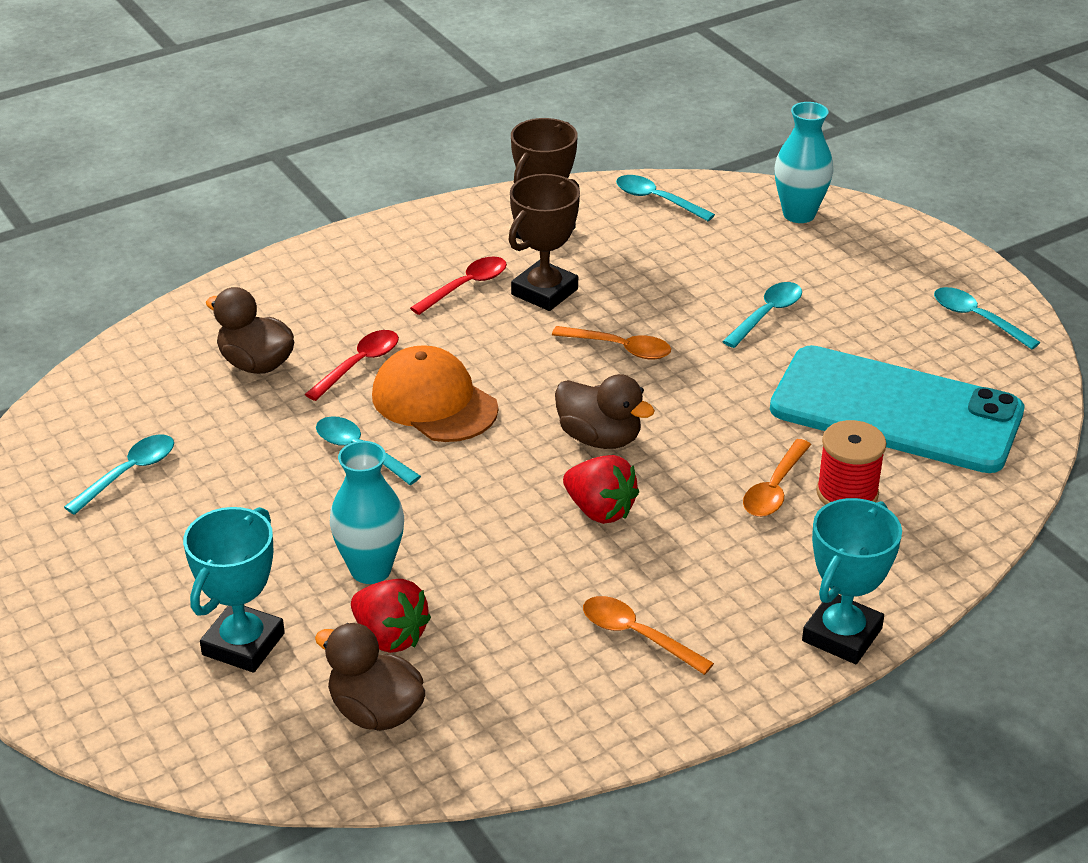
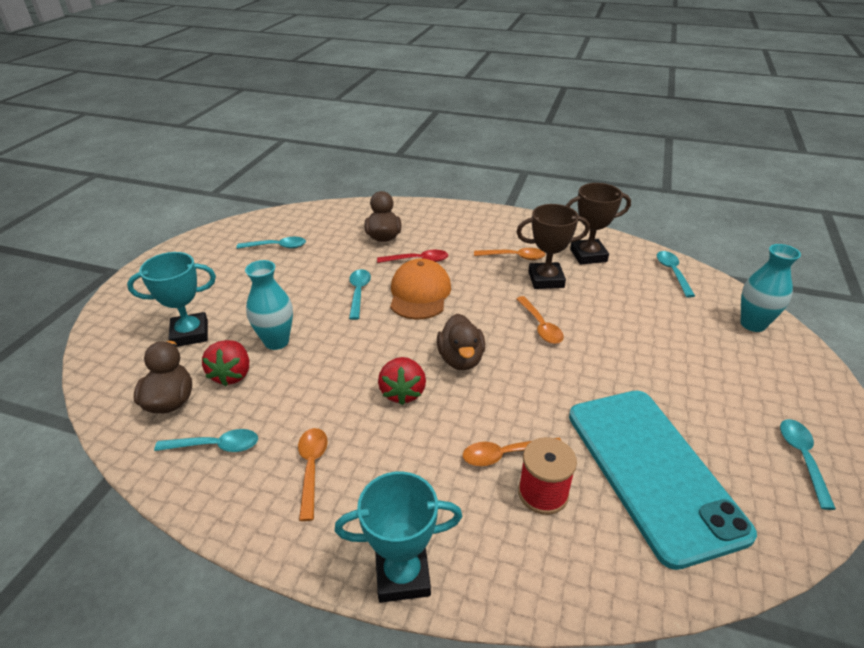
camera: 50 degrees right, 0 degrees up
(466, 286) = (514, 257): red spoon -> orange spoon
(766, 315) = (649, 362): turquoise spoon -> turquoise spoon (215, 446)

